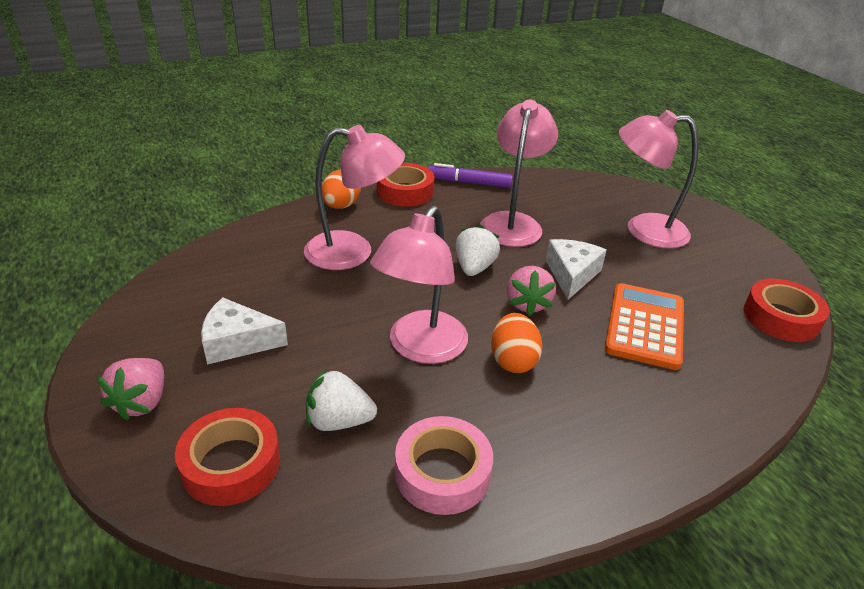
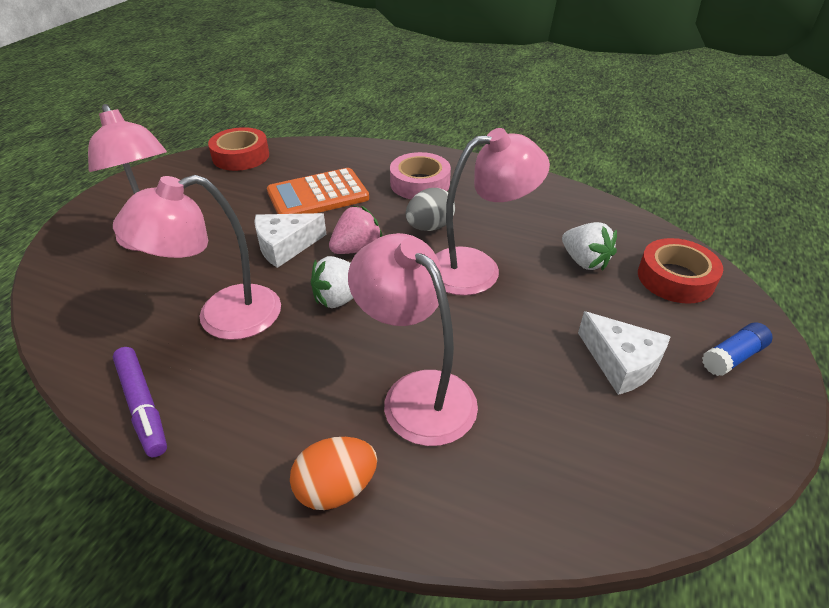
camera: 130 degrees left, 5 degrees up
(142, 402) = (732, 357): pink strawberry -> blue glue stick
(405, 191) = (228, 452): red tape -> none
(442, 472) = (549, 210): pink tape -> pink tape (420, 183)
(513, 360) = (429, 227): orange egg -> grey egg

